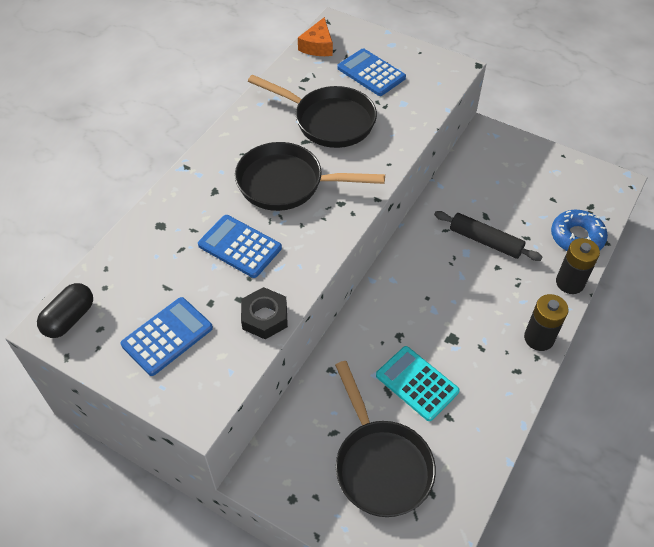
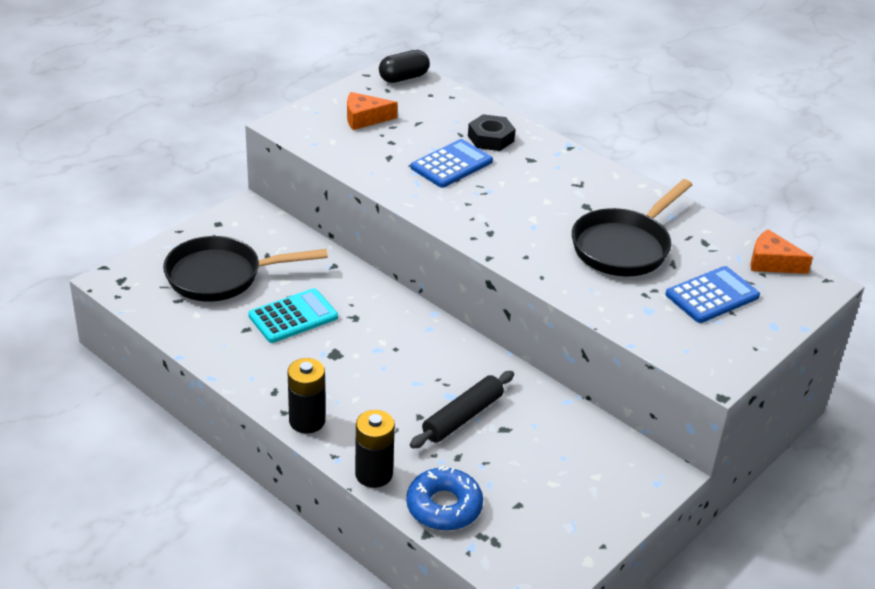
camera: 100 degrees right, 15 degrees down
(69, 318) = (403, 78): black capsule -> black capsule turned 75 degrees counterclockwise
(167, 336) = (364, 118): blue calculator -> orange cheese
(265, 317) = (362, 167): black nut -> black nut (490, 138)
(287, 183) = (529, 203): black pan -> none

